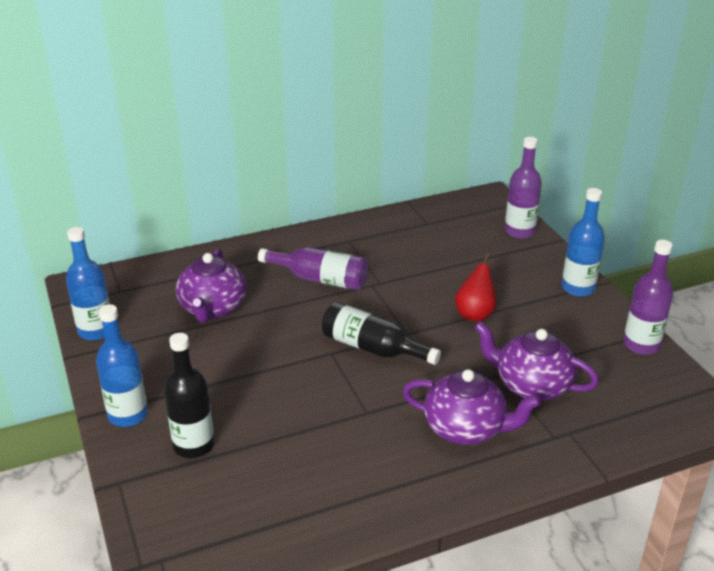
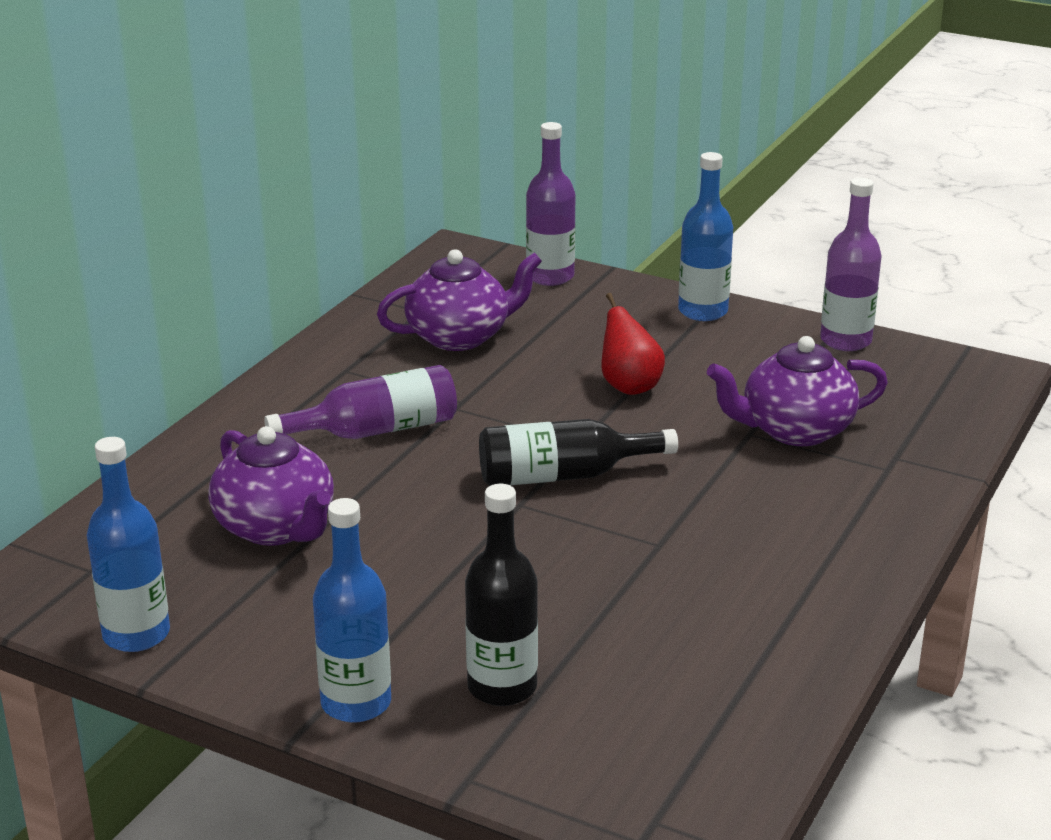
camera: 40 degrees left, 5 degrees down
(466, 429) = (790, 505): purple teapot -> purple teapot (460, 336)

